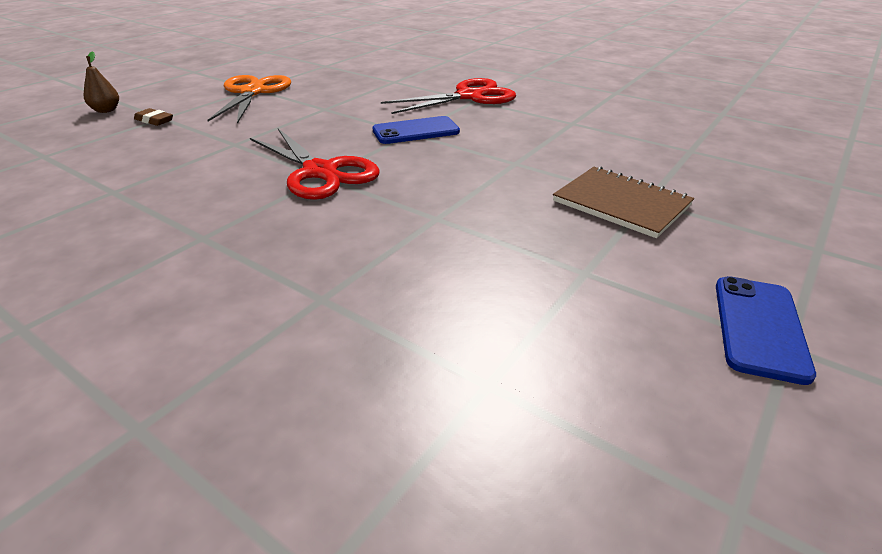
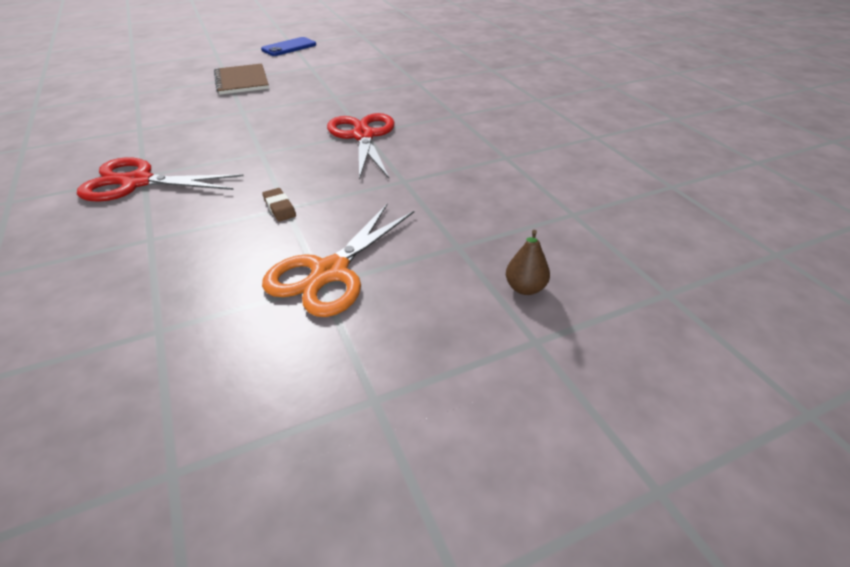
camera: 150 degrees left, 5 degrees up
(154, 120) = (467, 242): brown eraser -> brown eraser (279, 208)
(416, 131) = (254, 153): blue phone -> none

